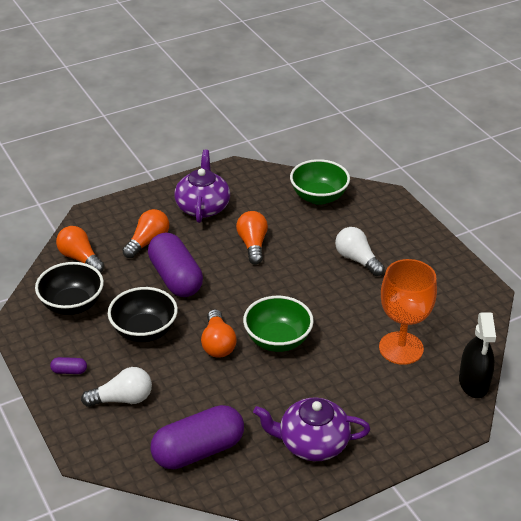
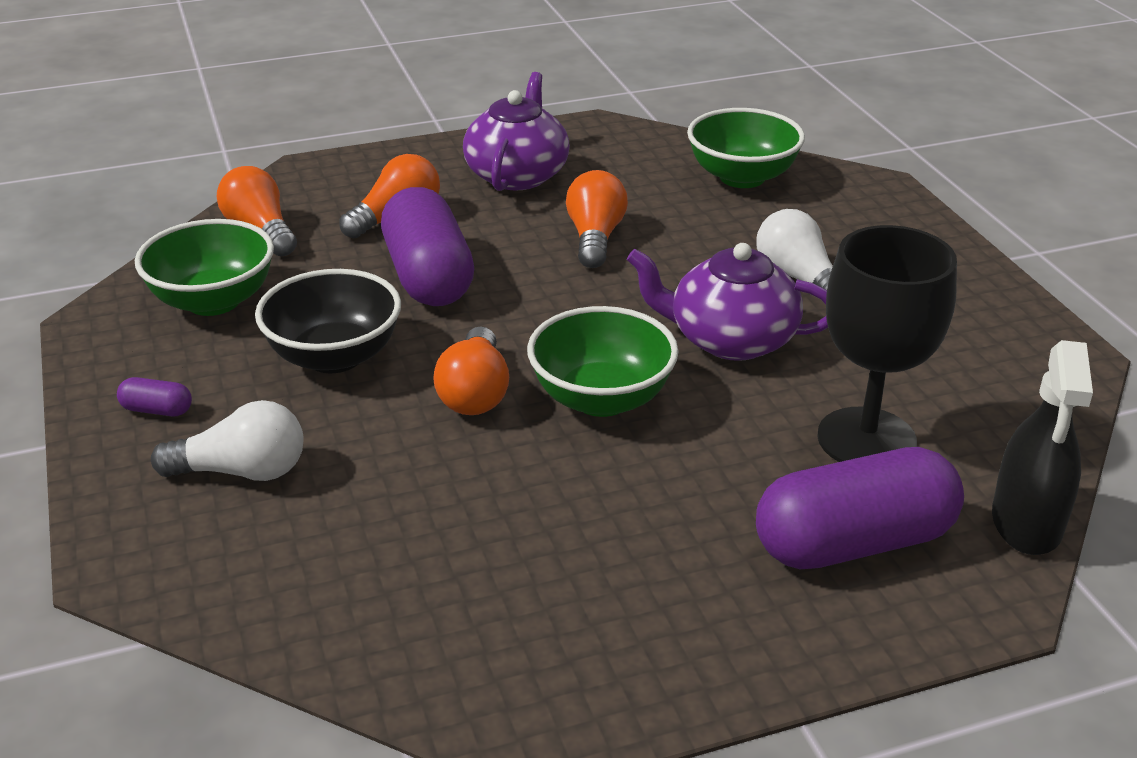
camera: 10 degrees right, 5 degrees down
(72, 305) = (213, 301): black bowl -> green bowl
(198, 451) = (365, 590): purple capsule -> purple capsule (854, 543)
(312, 443) = (627, 605): purple teapot -> purple teapot (730, 339)
(401, 348) = (866, 439): orange goblet -> black goblet

